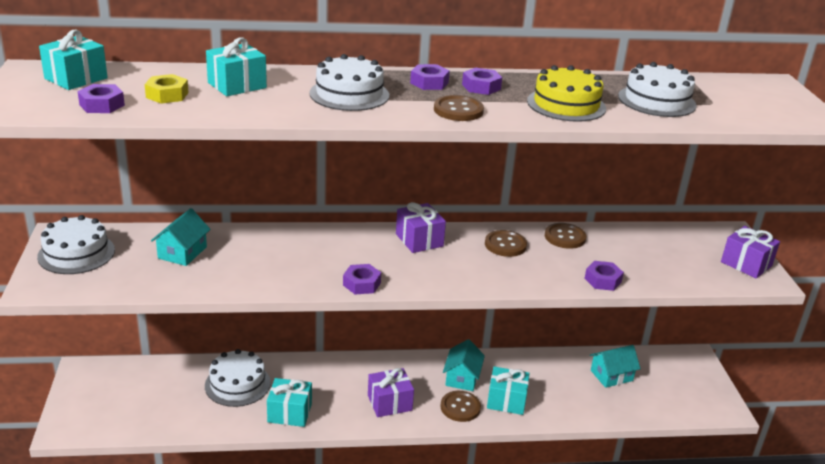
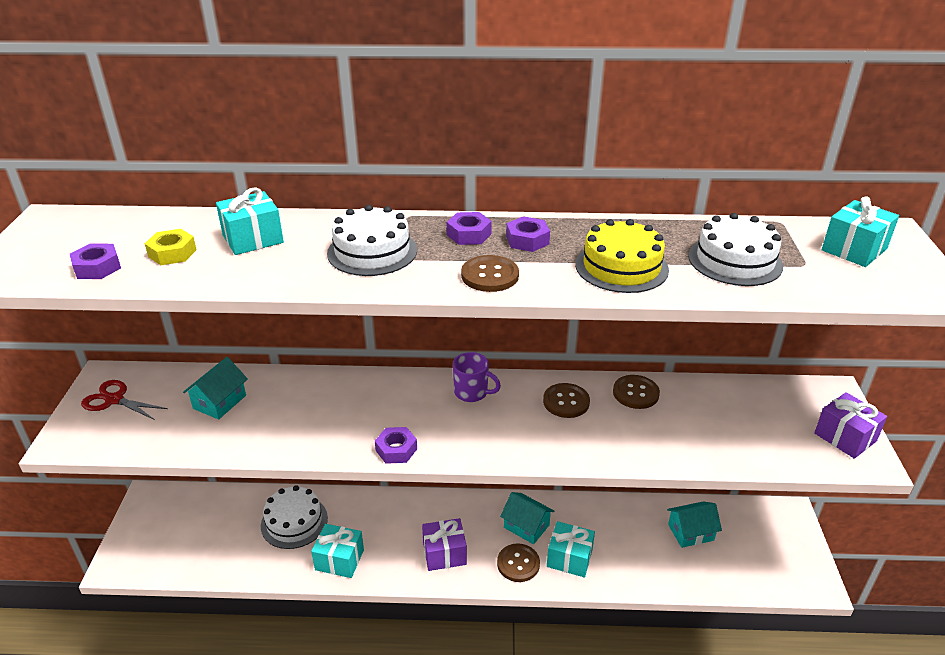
camera: 10 degrees right, 5 degrees up
(76, 78) = (87, 230): turquoise gift -> turquoise gift (854, 249)
(76, 253) = (114, 400): white cake -> red scissors
(419, 240) = (472, 392): purple gift -> purple mug
(462, 377) = (526, 526): turquoise house -> turquoise house turned 75 degrees counterclockwise
(602, 280) = (668, 454): purple nut -> none

